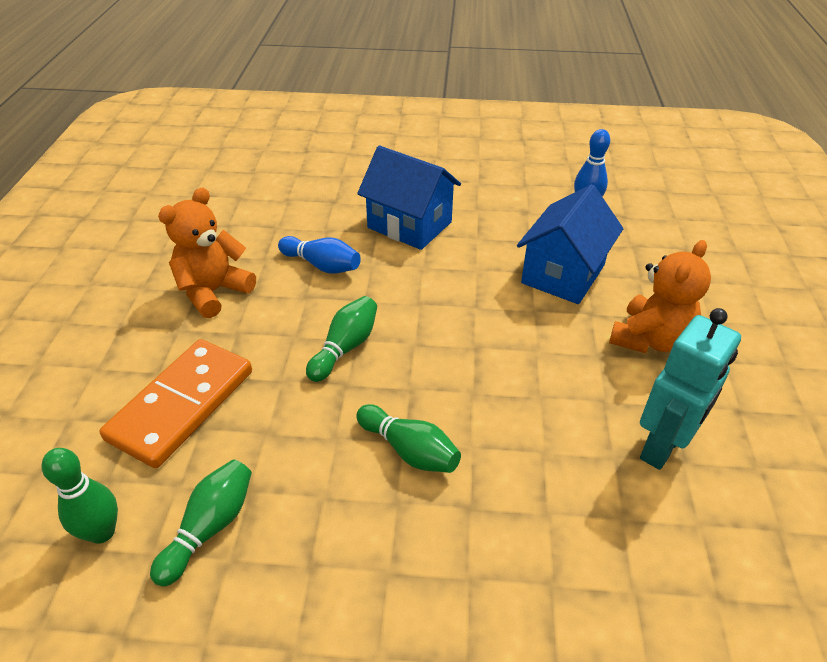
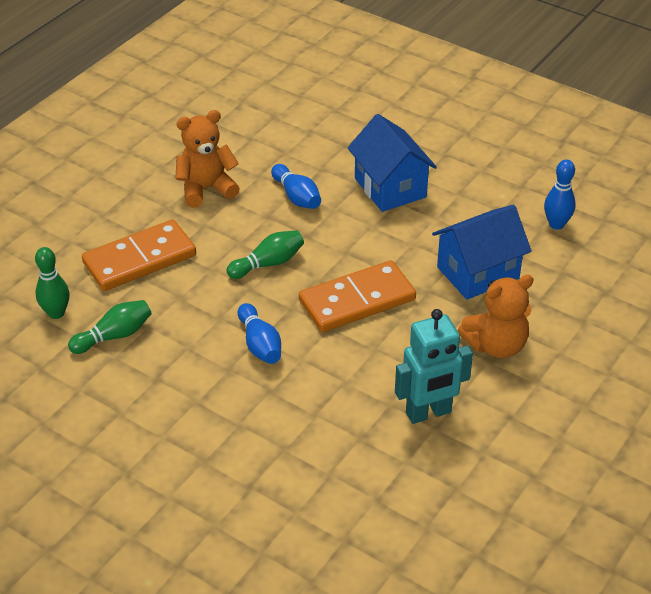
camera: 30 degrees right, 0 degrees up
(409, 450) = (260, 344): green bowling pin -> blue bowling pin
(474, 349) = (357, 300): none -> orange domino

